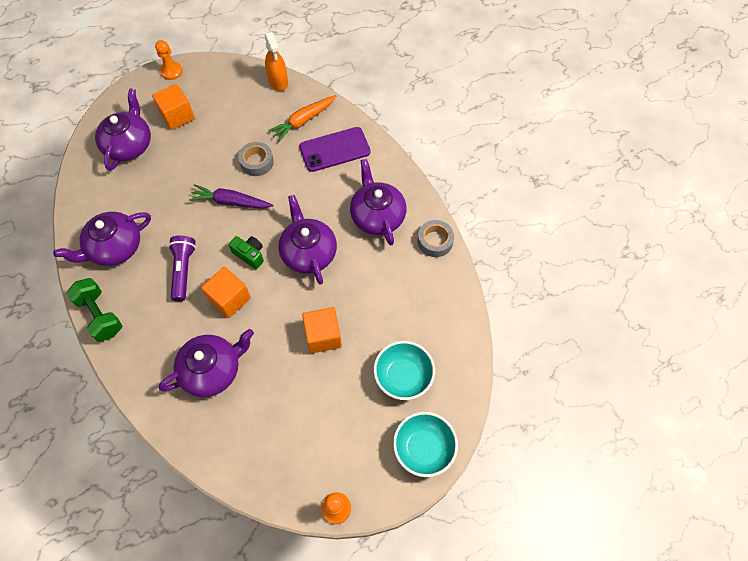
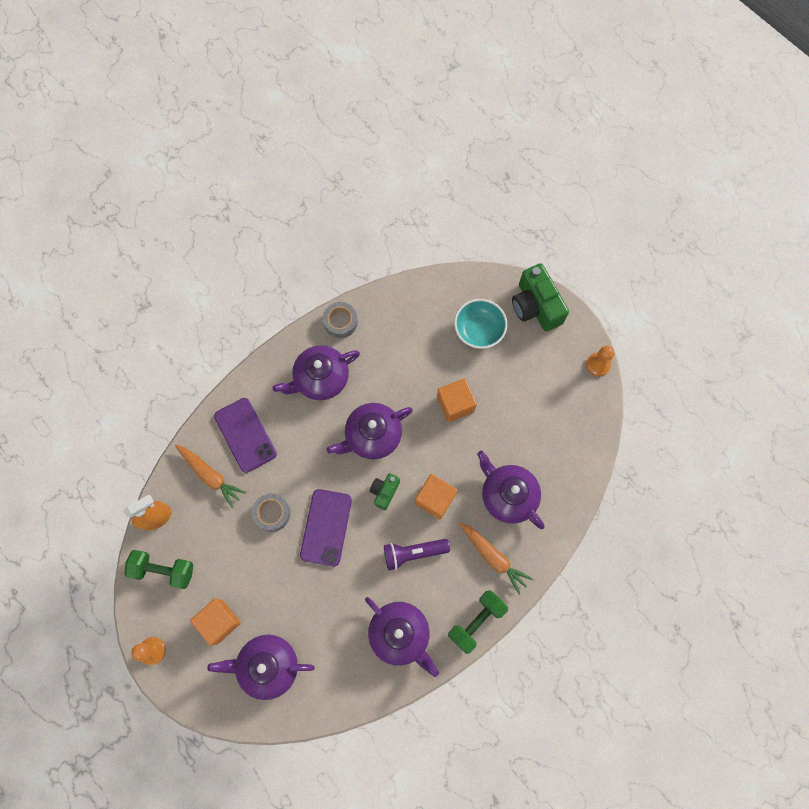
camera: 100 degrees left, 10 degrees up
(154, 343) = (493, 557): none -> orange carrot
(231, 202) = (326, 527): purple carrot -> purple phone
(232, 83) = (163, 570): none -> green dumbbell
(423, 448) = (535, 306): turquoise bowl -> green camera

